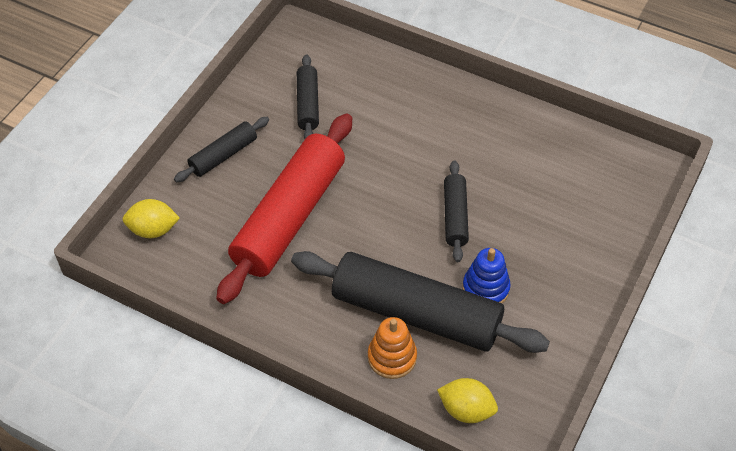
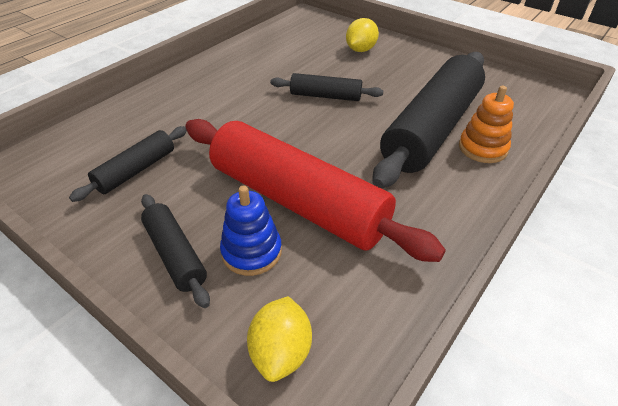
camera: 80 degrees left, 10 degrees down
(307, 104) = (136, 170): black rolling pin -> black rolling pin turned 60 degrees counterclockwise
(466, 410) = (530, 115): yellow lemon -> yellow lemon (360, 50)
(485, 288) = (405, 91): blue stacking toy -> blue stacking toy (251, 252)

